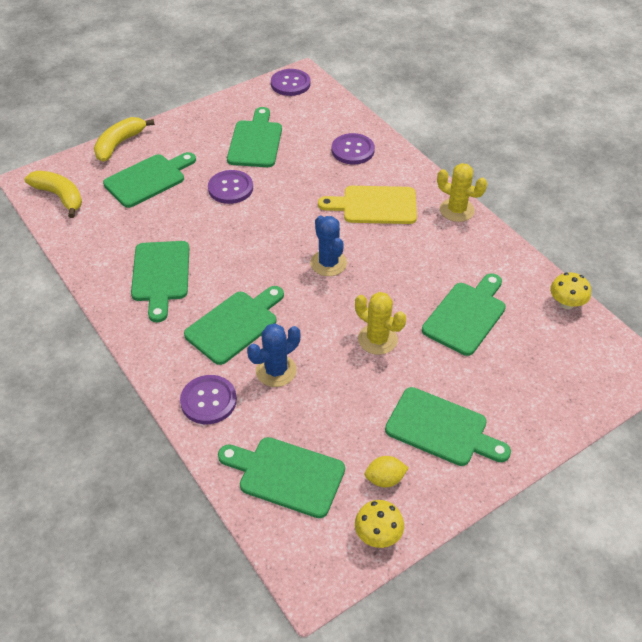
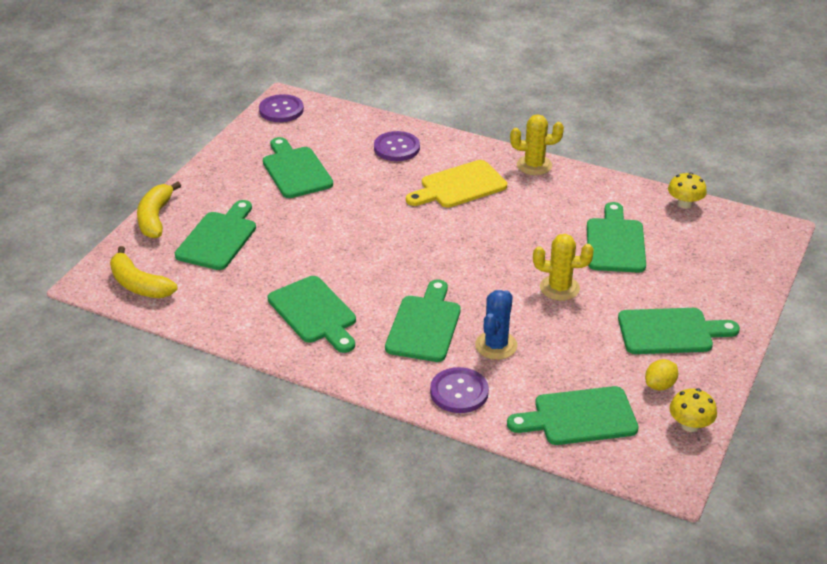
camera: 30 degrees left, 10 degrees down
(60, 196) = (139, 285): yellow banana -> yellow banana turned 150 degrees counterclockwise
(230, 188) = (310, 218): purple button -> none
(328, 263) = (462, 246): blue cactus -> none

